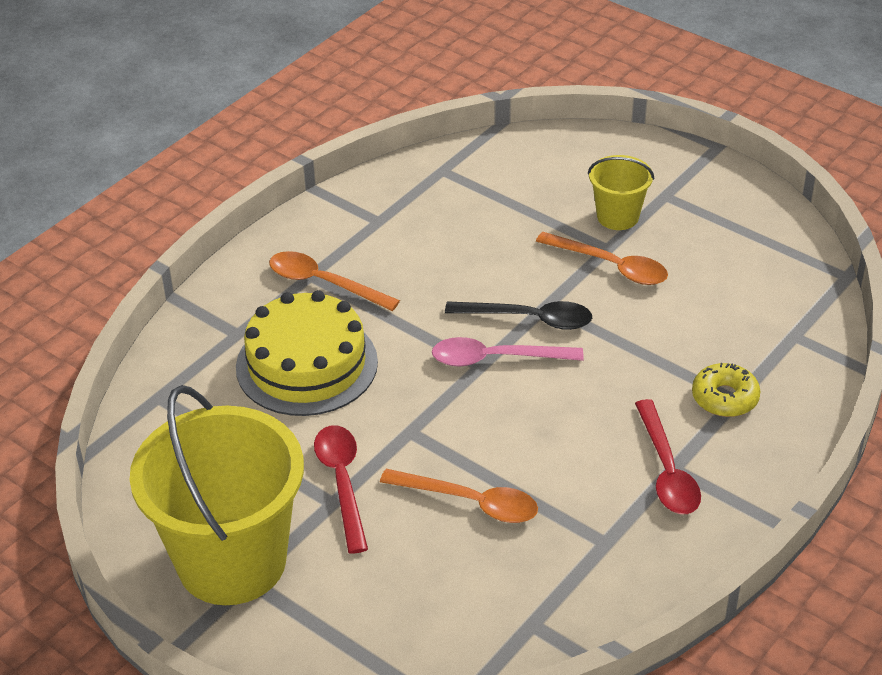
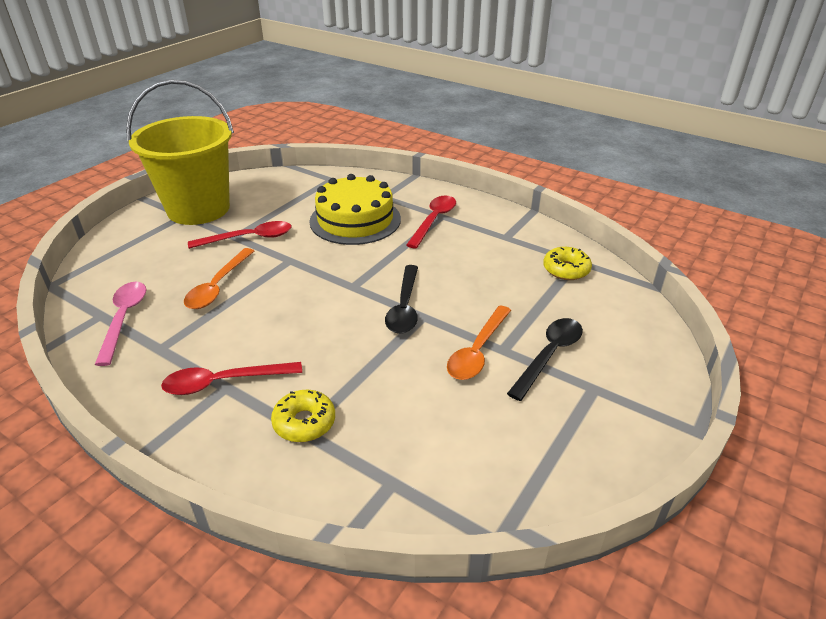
camera: 85 degrees right, 5 degrees down
(324, 283) = (434, 221): orange spoon -> red spoon
(461, 181) = (566, 270): none -> yellow donut
(496, 358) = (359, 293): pink spoon -> pink spoon (124, 319)
(617, 217) = (549, 355): yellow bucket -> black spoon

